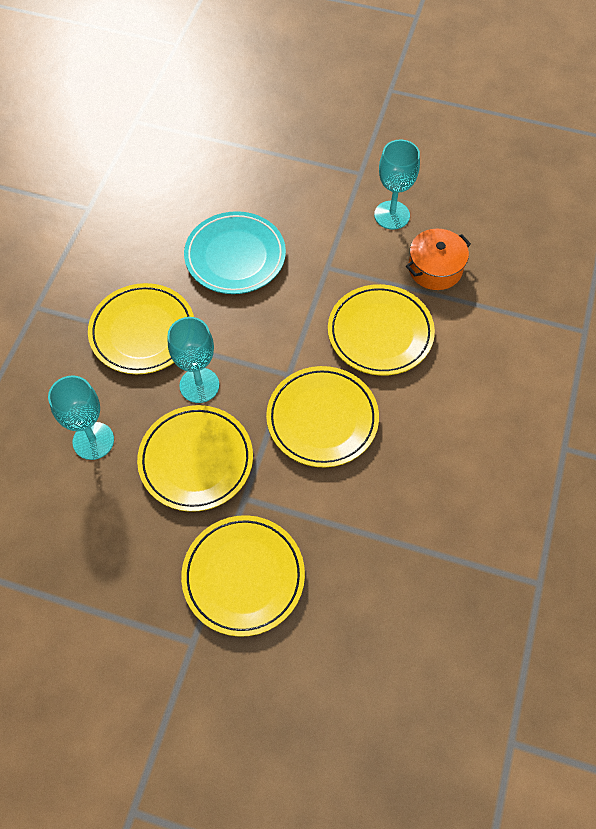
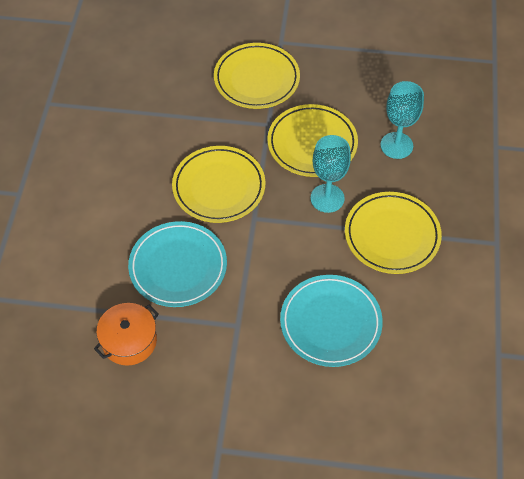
camera: 170 degrees right, 5 degrees down
(380, 333) = (178, 266): yellow plate -> turquoise plate
(392, 215) = (178, 398): turquoise goblet -> none

